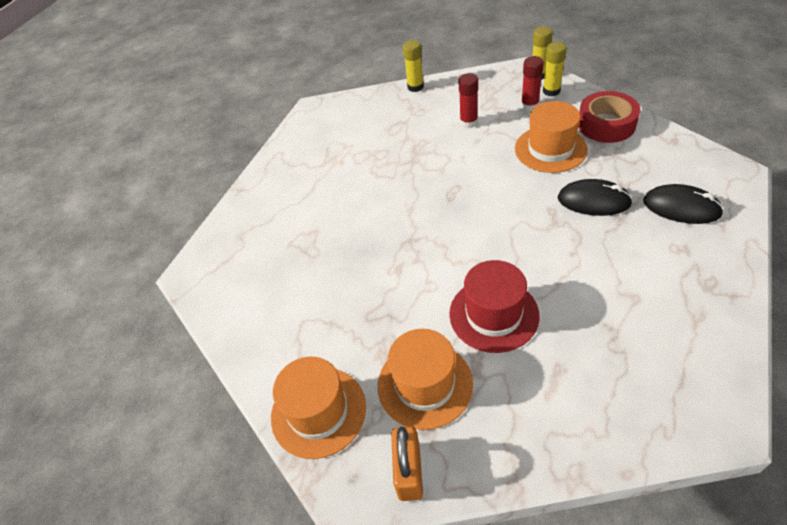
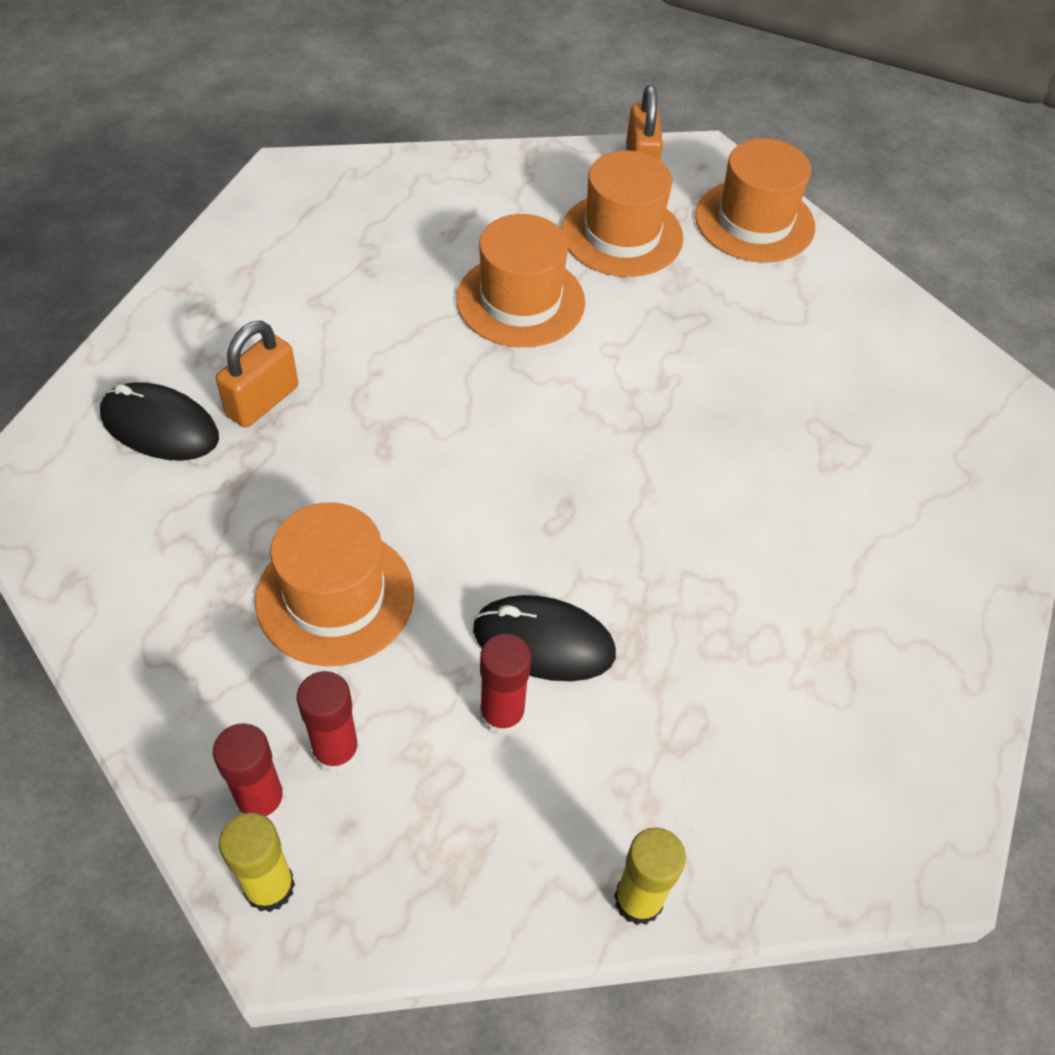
camera: 170 degrees right, 5 degrees up
(493, 314) = (520, 301): red hat -> orange hat
(551, 91) = (261, 802): yellow glue stick -> red glue stick
(593, 201) = (302, 459): black mouse -> black mouse (544, 642)
(606, 124) = (184, 651): red tape -> none
(632, 228) = (262, 401): none -> orange padlock

